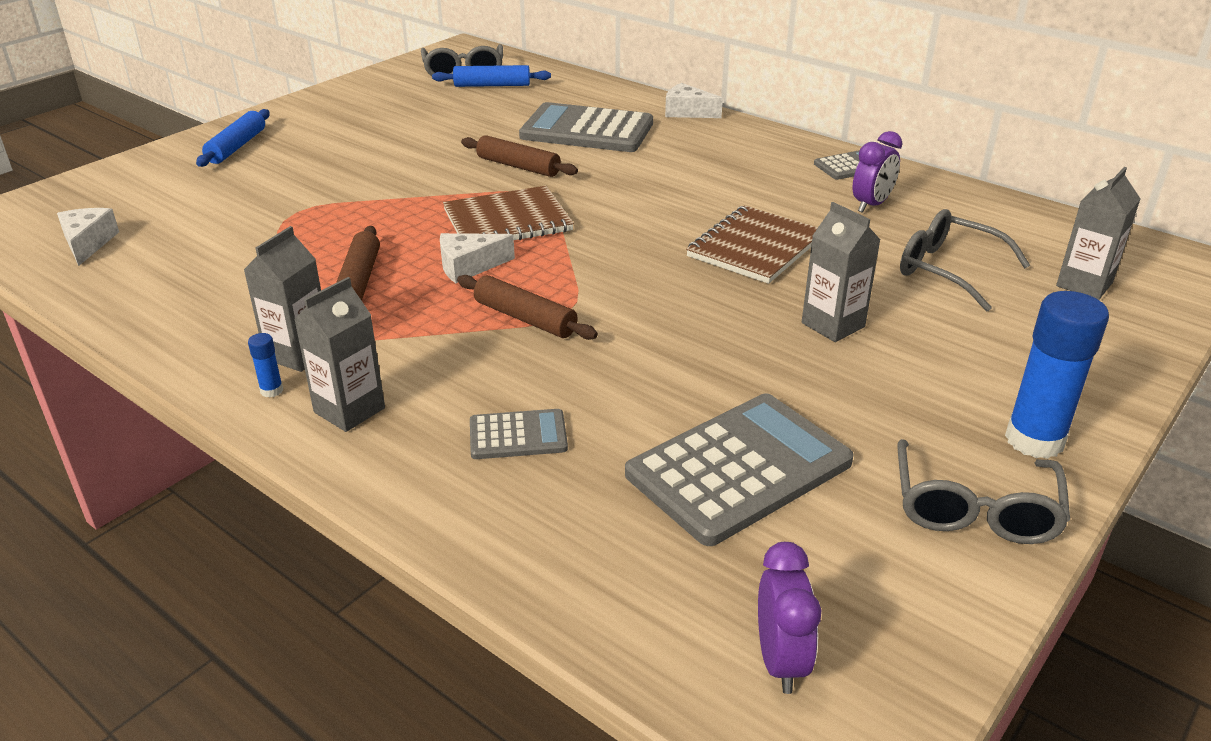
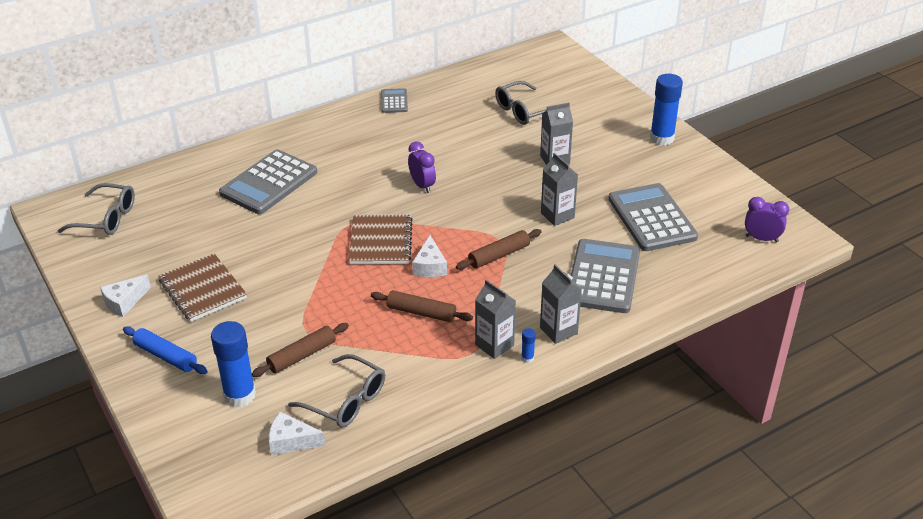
camera: 70 degrees left, 5 degrees up
(172, 197) = (240, 395): none -> blue glue stick
(492, 85) = (149, 209): blue rolling pin -> none
(518, 166) = (305, 223): brown rolling pin -> brown rolling pin (302, 356)
(518, 435) = (603, 277): grey calculator -> grey calculator, size x2.02
(687, 112) = (272, 136): white cheese -> white cheese (124, 302)
(755, 247) = (468, 160): brown notebook -> brown notebook (203, 289)
(871, 205) = (444, 110): purple clock -> purple clock (422, 185)
(974, 509) = (697, 168): grey glasses -> grey glasses (346, 400)
(1084, 284) = (556, 80): grey carton -> grey carton (557, 215)

